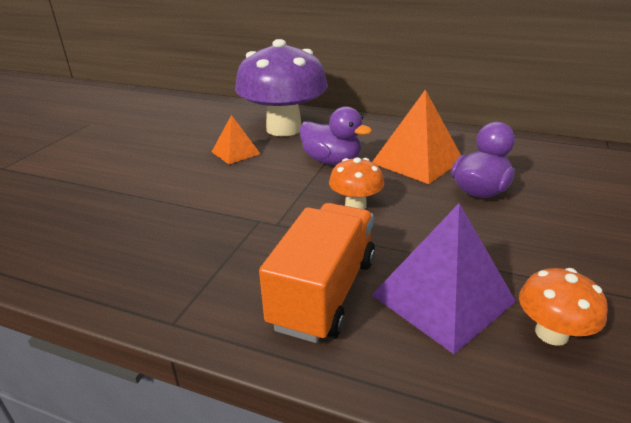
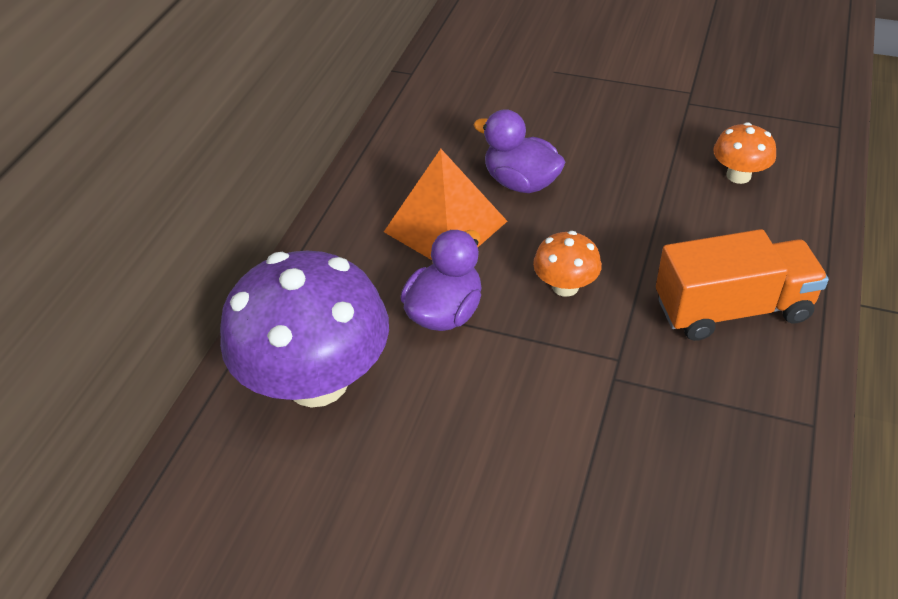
camera: 90 degrees left, 15 degrees up
(235, 152) = (412, 438): orange pyramid -> none
(324, 292) = (732, 309): orange truck -> orange truck turned 150 degrees clockwise
(442, 298) = (715, 229): purple pyramid -> none

